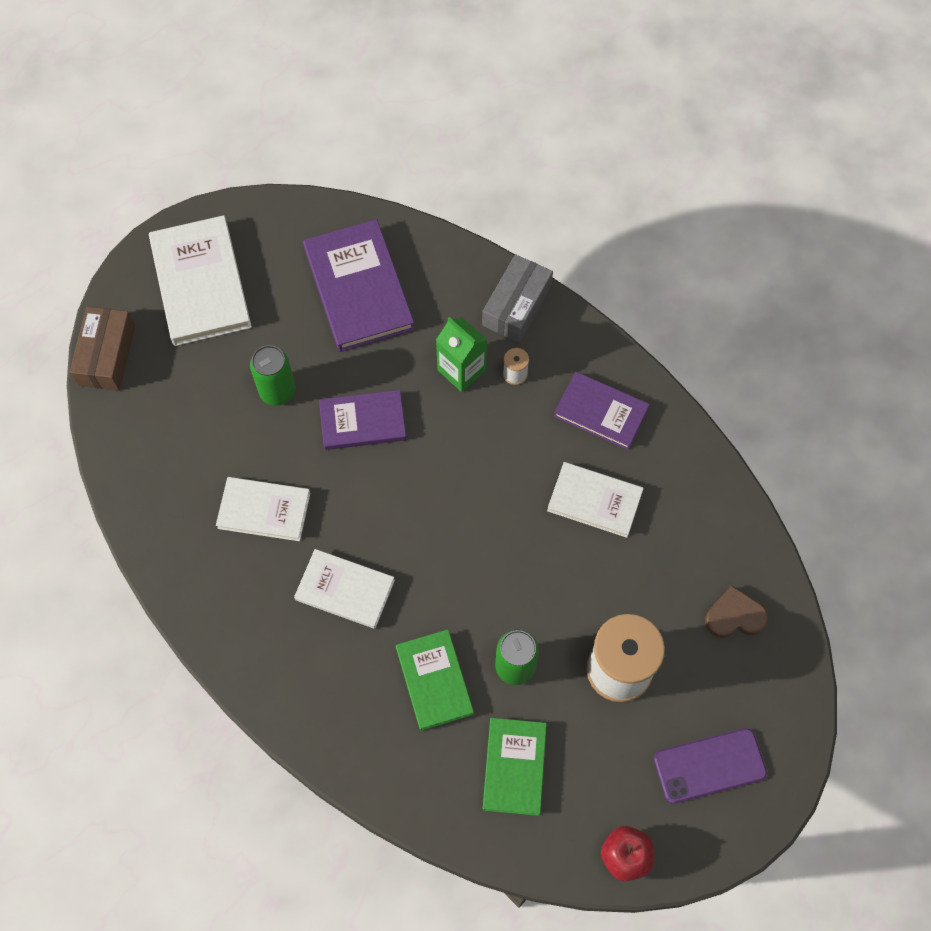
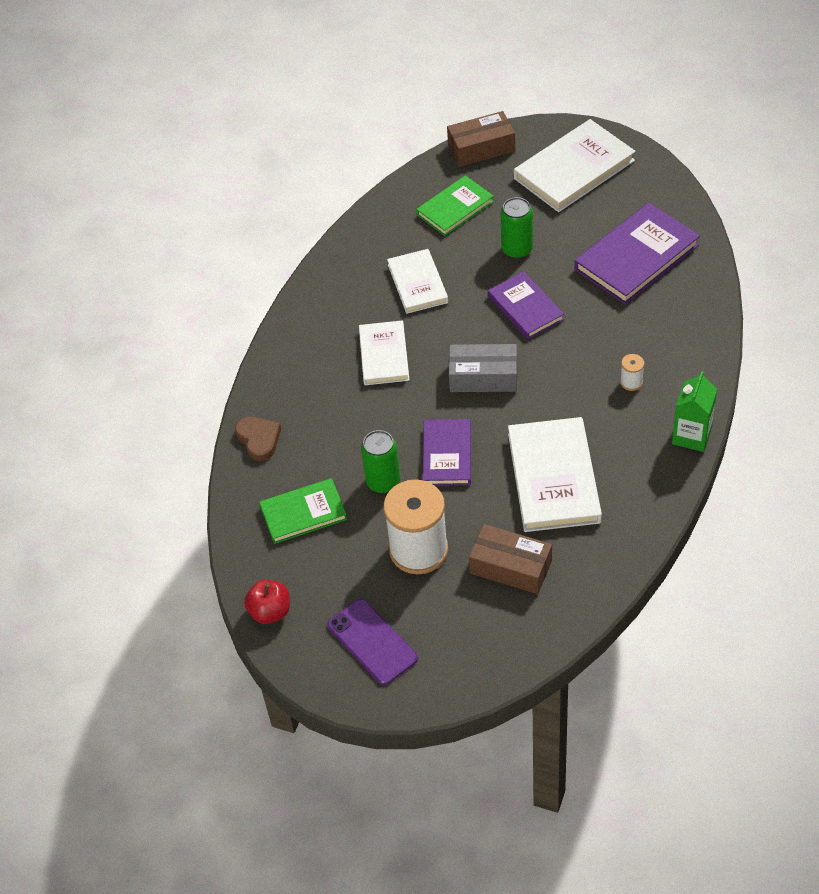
camera: 70 degrees right, 15 degrees down
(434, 680) = (344, 437): green book -> green book (455, 208)
(461, 370) = (611, 348): green carton -> green carton (692, 435)
(516, 305) = (694, 358): grey box -> grey box (483, 377)
(594, 501) = (553, 478): white book -> white book, size x1.59
(601, 412) = (636, 451): purple book -> purple book (447, 455)
(681, 591) = (510, 567): none -> brown box
(734, 616) = (511, 612): brown heart -> brown heart (259, 439)

